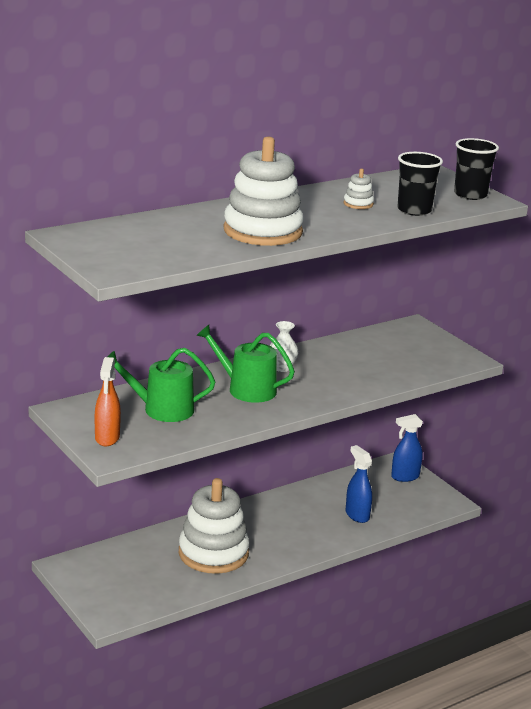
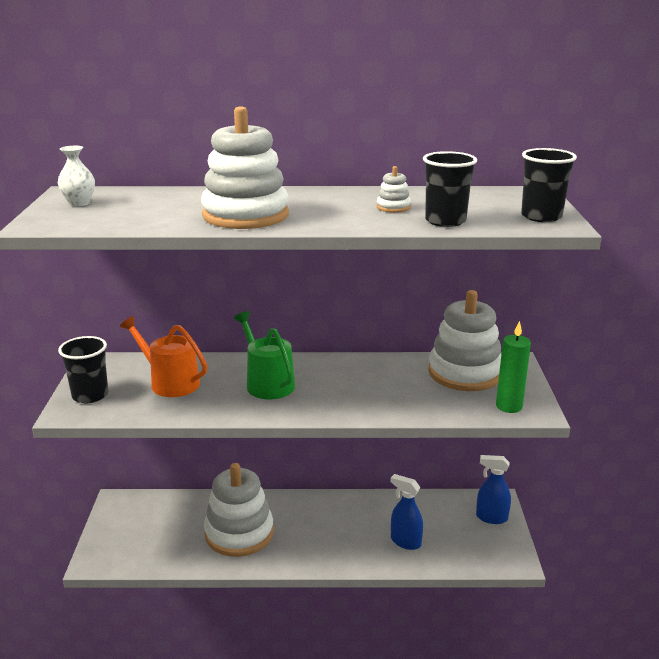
camera: 35 degrees right, 0 degrees up
(107, 438) = (90, 395): orange spray bottle -> black cup
(162, 409) = (170, 382): green watering can -> orange watering can
(282, 368) = (327, 372): white vase -> white vase (79, 203)
(357, 515) = (405, 541): blue spray bottle -> blue spray bottle turned 60 degrees counterclockwise
(389, 343) = (464, 373): none -> white stacking toy
(448, 360) = (509, 406): none -> green candle

